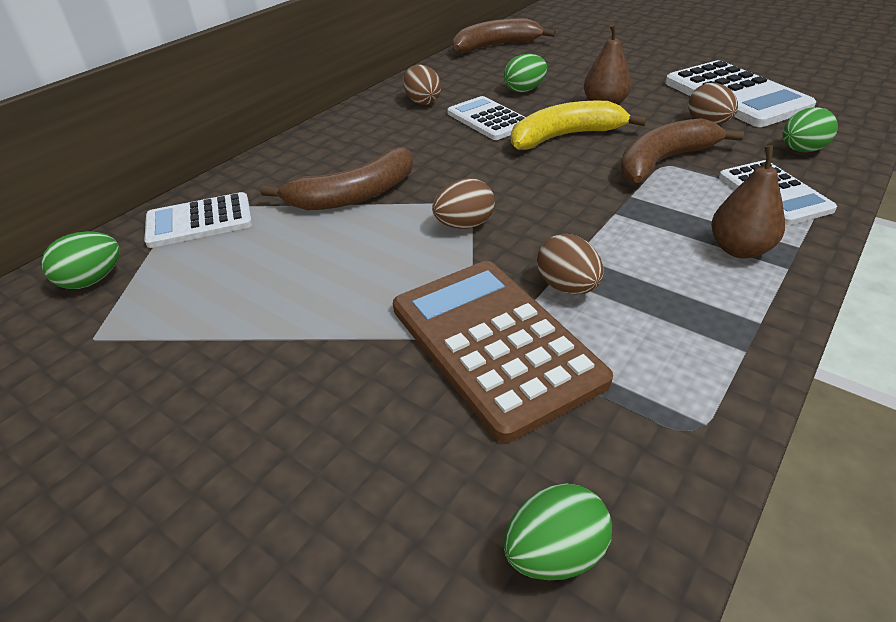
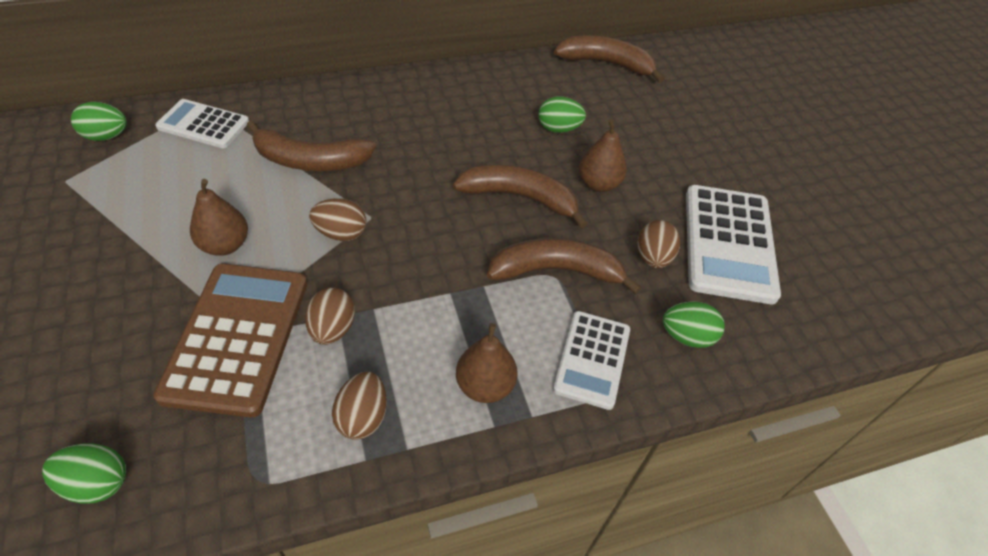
camera: 30 degrees right, 10 degrees up
(368, 289) = (225, 245): none -> brown pear
(422, 101) = (466, 96): brown egg -> brown egg (362, 417)
(488, 119) = (488, 144): white calculator -> none
(565, 136) = (519, 198): yellow banana -> brown banana

